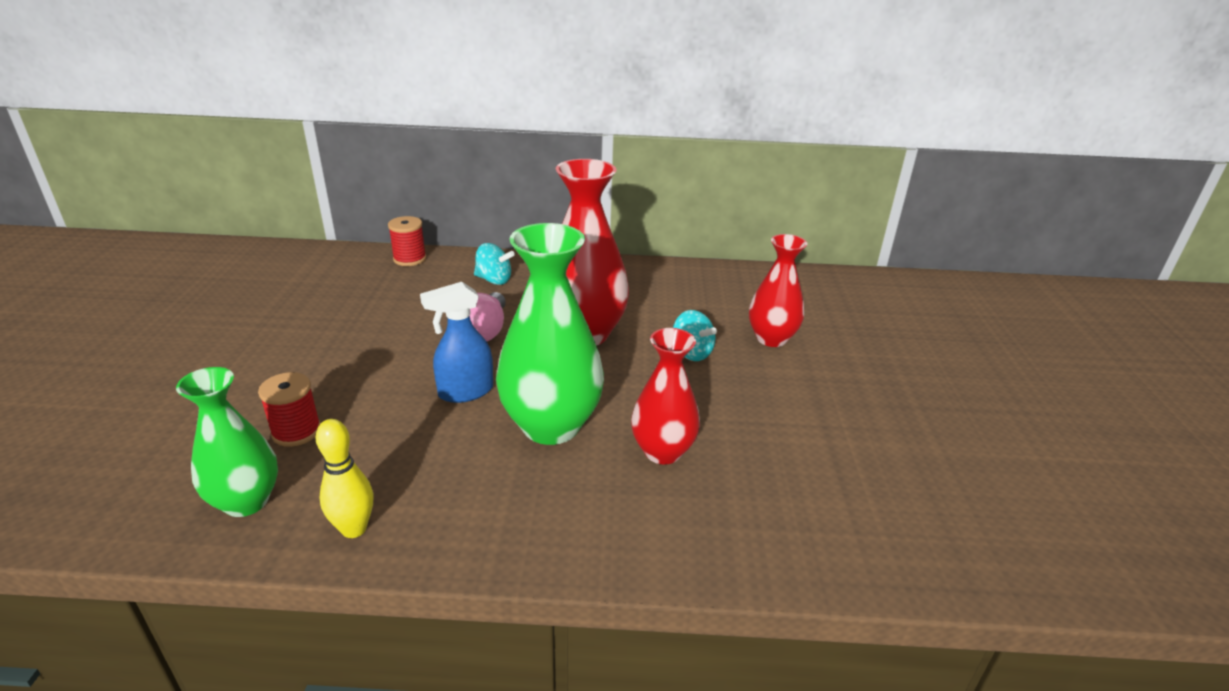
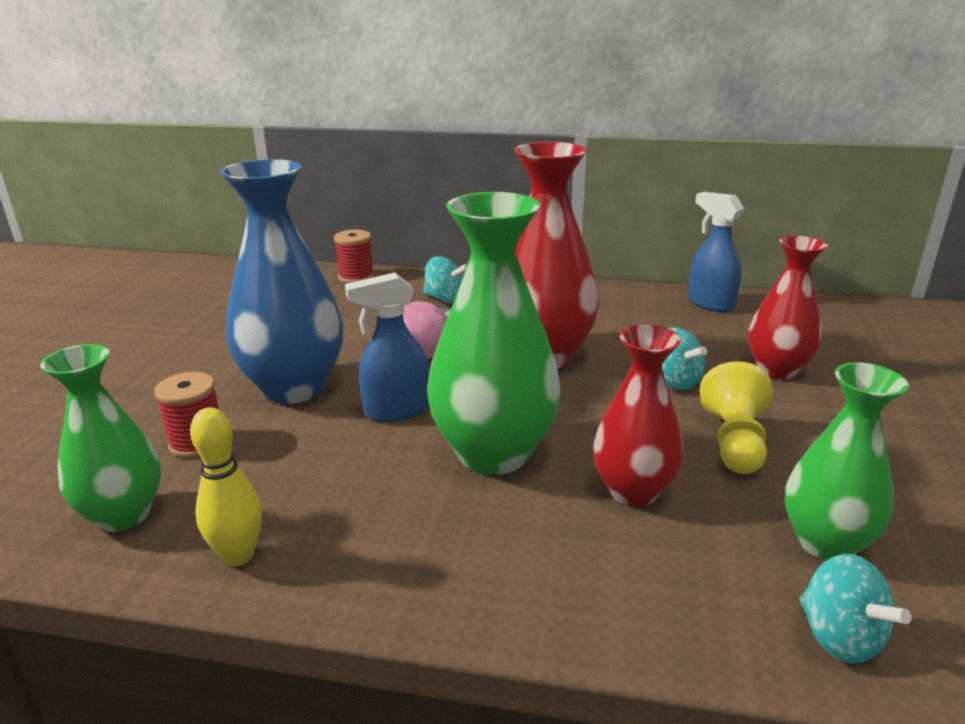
camera: 10 degrees right, 5 degrees down
(372, 374) = (294, 388): none -> blue vase
(719, 277) = (710, 303): none -> blue spray bottle
(738, 404) = (734, 442): none -> yellow pawn
(803, 483) = (825, 542): none -> green vase
(809, 553) = (839, 637): none -> turquoise spinning top

